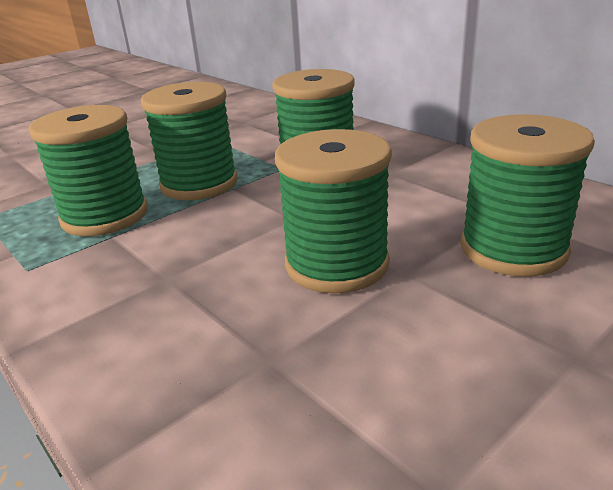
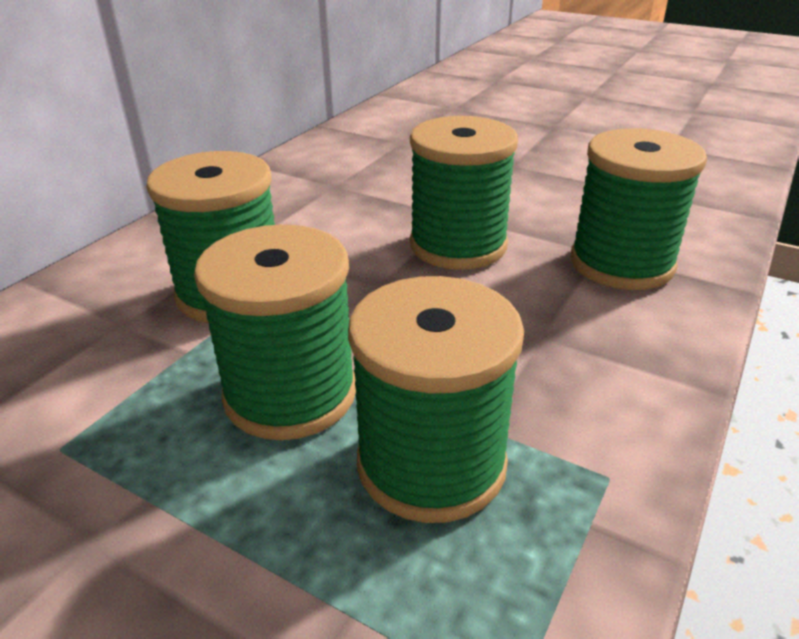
camera: 110 degrees left, 5 degrees up
(513, 249) = (396, 180): green spool -> green spool (621, 263)

